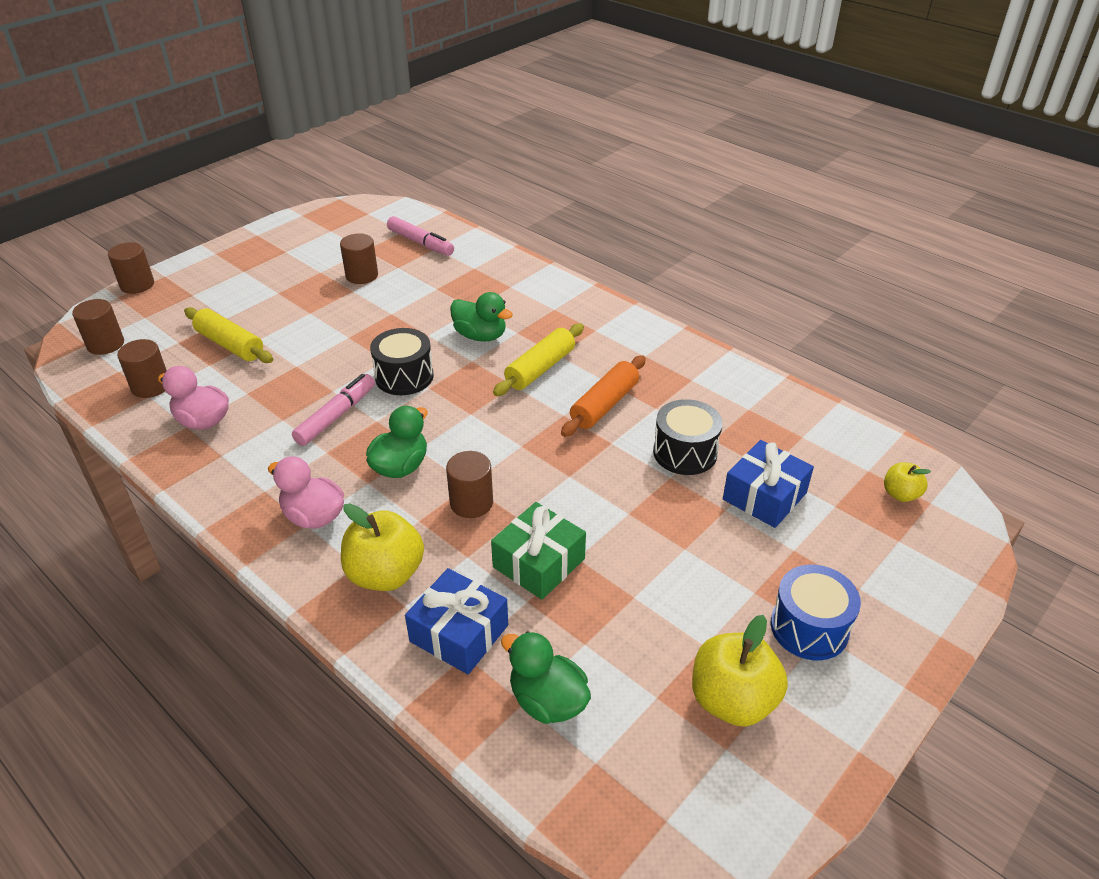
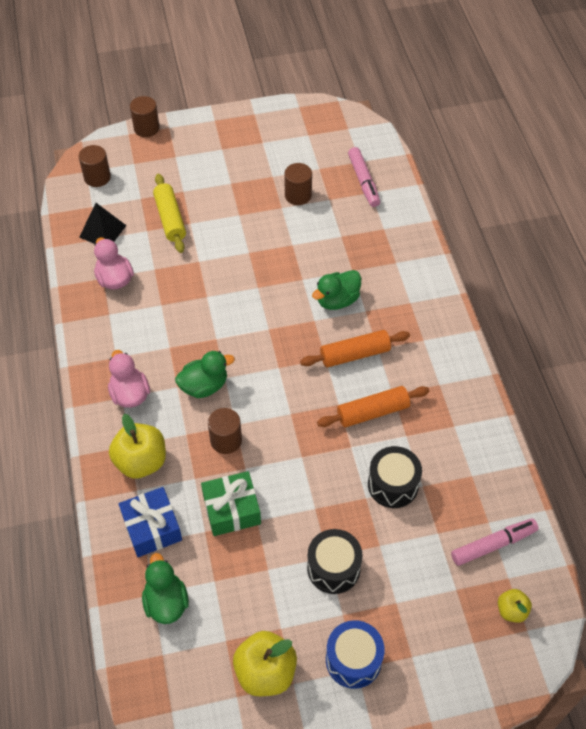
camera: 35 degrees right, 15 degrees up
(151, 386) = (102, 231): brown cylinder -> black pyramid
(336, 416) = (194, 320): pink marker -> pink marker (493, 545)
(404, 377) = (259, 310): black drum -> black drum (333, 568)
(480, 336) = (337, 300): green duck -> green duck turned 75 degrees clockwise
(540, 368) = (354, 354): yellow rolling pin -> orange rolling pin
(764, 496) = (415, 552): blue gift -> none

